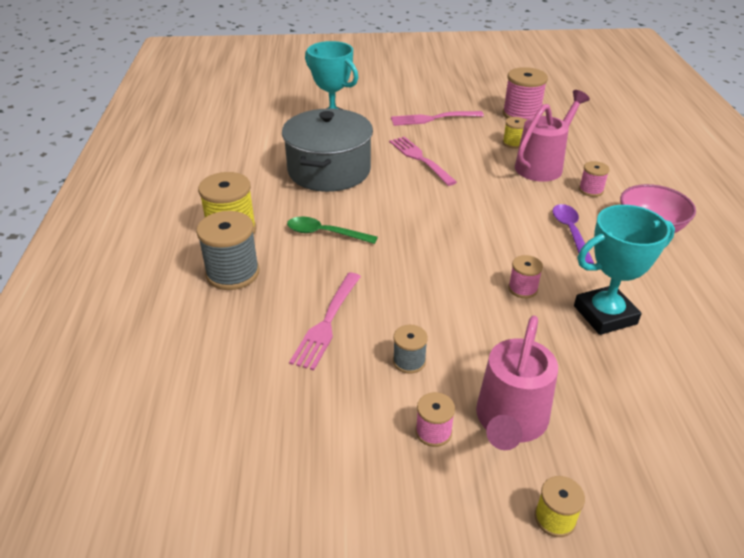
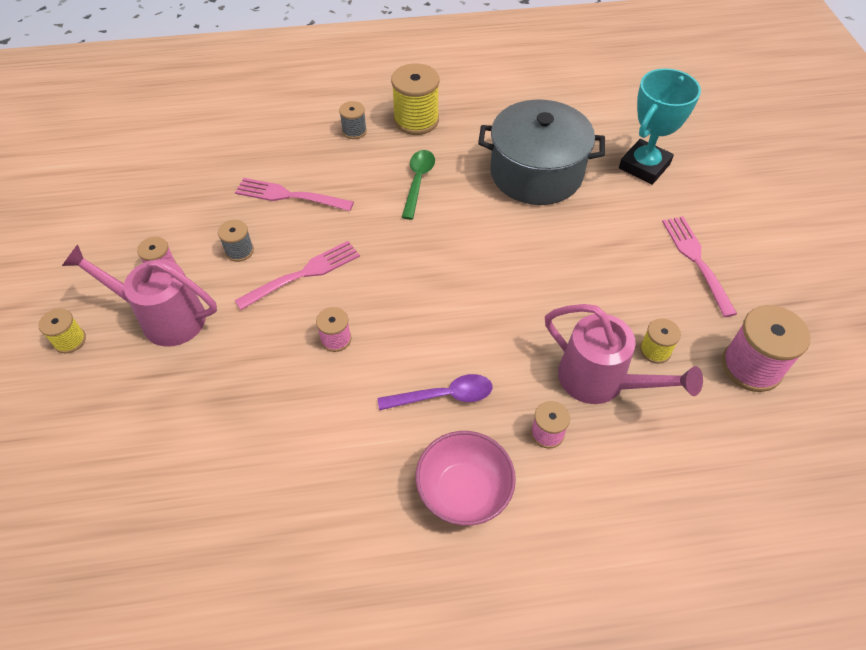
camera: 85 degrees right, 15 degrees up
(232, 273) = (354, 131): grey spool -> grey spool, size x0.54
(421, 159) = (582, 250): pink fork -> pink fork (302, 275)
(605, 315) = (293, 410): turquoise trophy -> none

